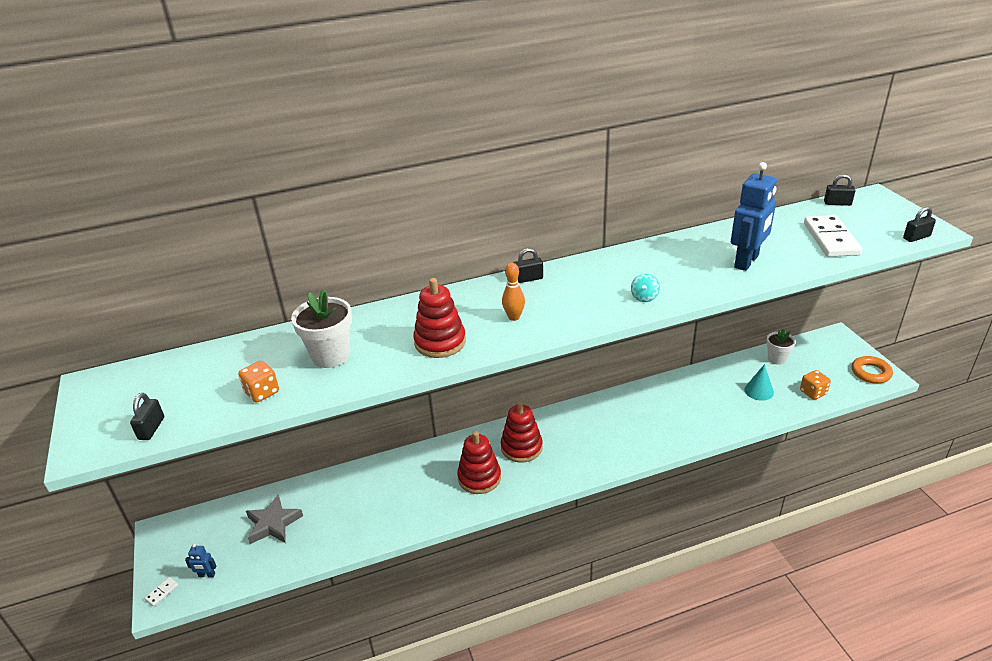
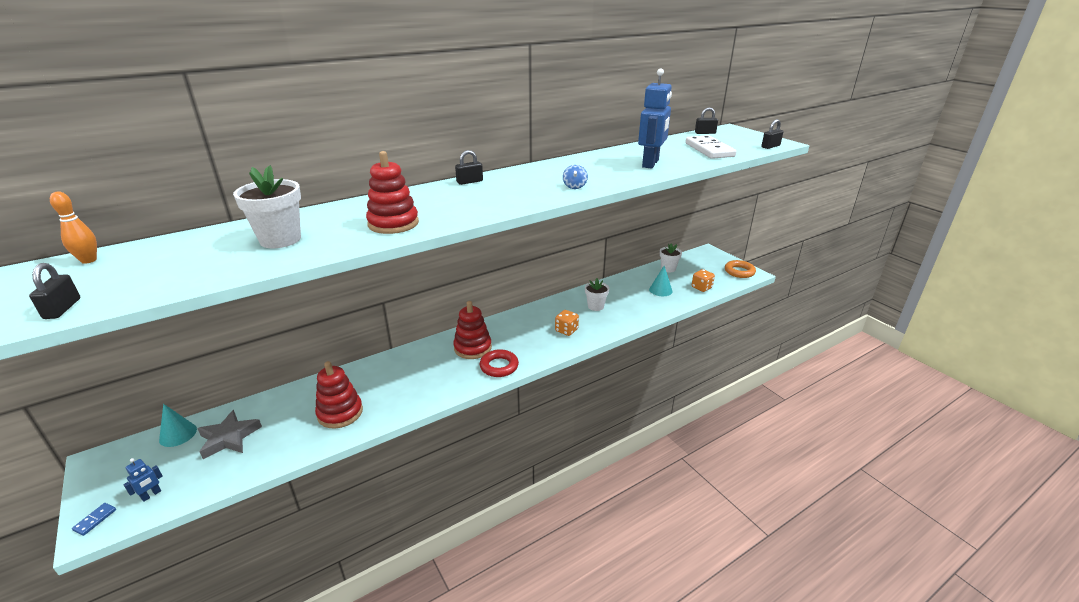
camera: 15 degrees left, 5 degrees down
(162, 592) = (95, 520): white domino -> blue domino
(207, 575) = (151, 495): blue robot -> blue robot turned 45 degrees counterclockwise
(228, 513) = (178, 434): none -> turquoise cone
(262, 392) = (203, 270): orange dice -> orange dice (566, 330)
(479, 478) = (437, 375): red stacking toy -> red stacking toy (340, 413)
(514, 317) = (461, 204): orange bowling pin -> orange bowling pin (89, 260)
(547, 476) = (499, 366): none -> red ring
(644, 297) = (574, 186): turquoise spinning top -> blue spinning top
(672, 406) = (595, 306): none -> white flower pot

